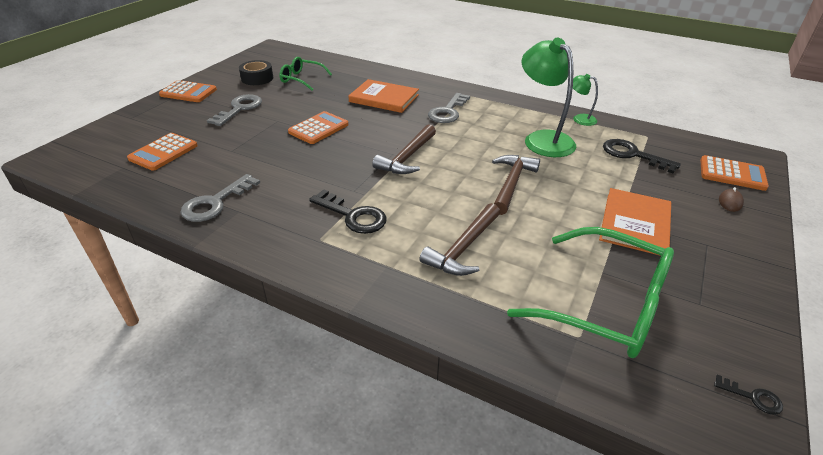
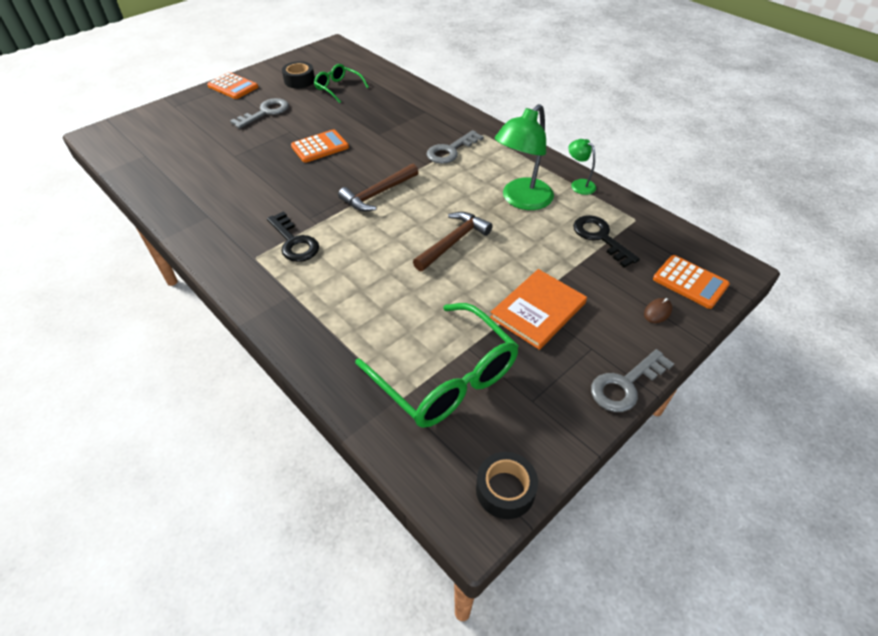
camera: 20 degrees right, 10 degrees up
(163, 152) = (182, 147): orange calculator -> none
(215, 203) = (195, 204): grey key -> grey key (625, 385)
(384, 98) = (400, 124): orange book -> none
(463, 248) = (364, 295): brown hammer -> none
(542, 139) = (521, 200): green lamp -> green lamp turned 135 degrees counterclockwise
(753, 397) = (505, 490): black key -> black tape

